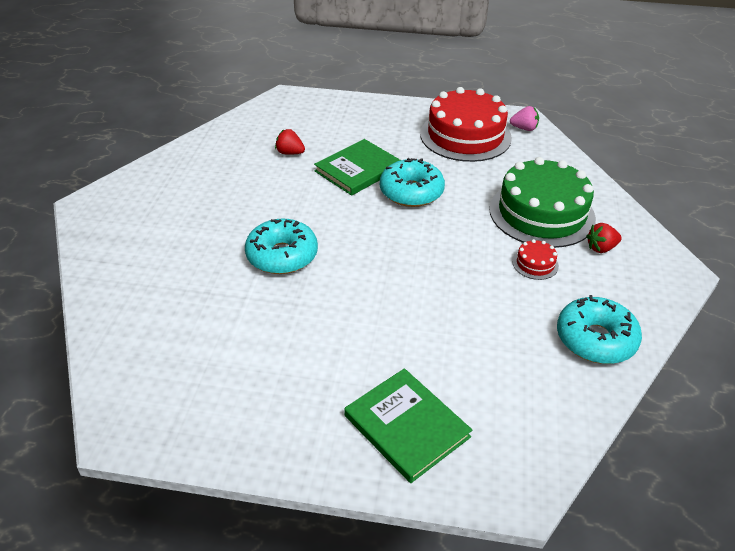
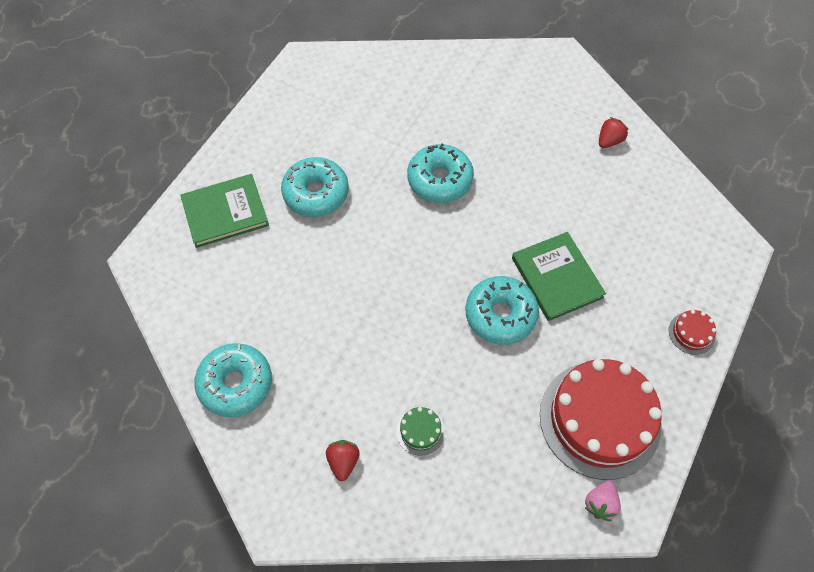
camera: 110 degrees right, 20 degrees up
(290, 153) = (607, 223): red strawberry -> red strawberry (609, 141)
(340, 347) = (316, 193): none -> turquoise donut
(535, 264) = (347, 383): red cake -> red cake (691, 333)
(541, 213) = (420, 431): green cake -> green cake, size x0.40

